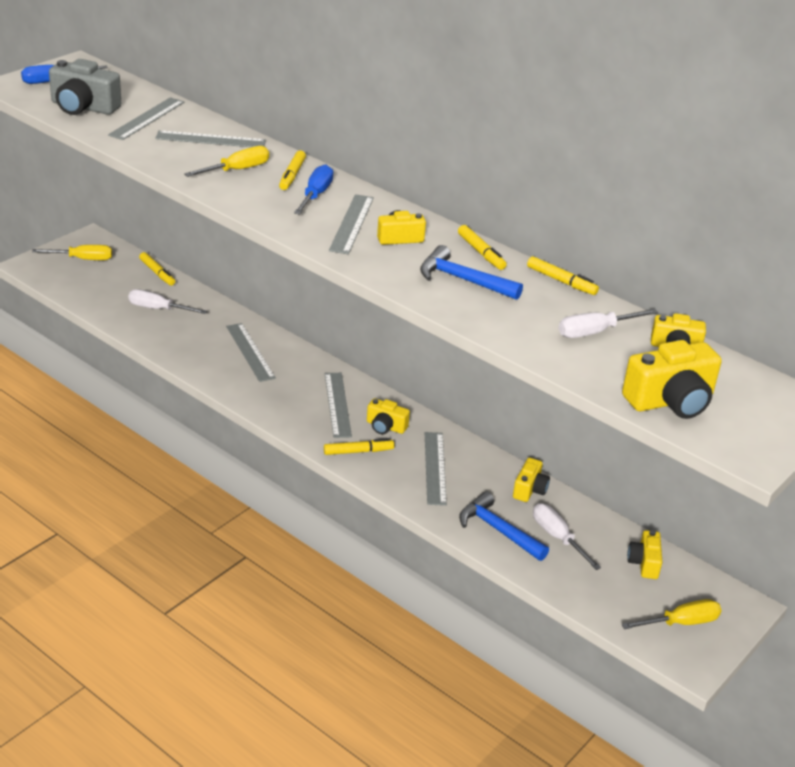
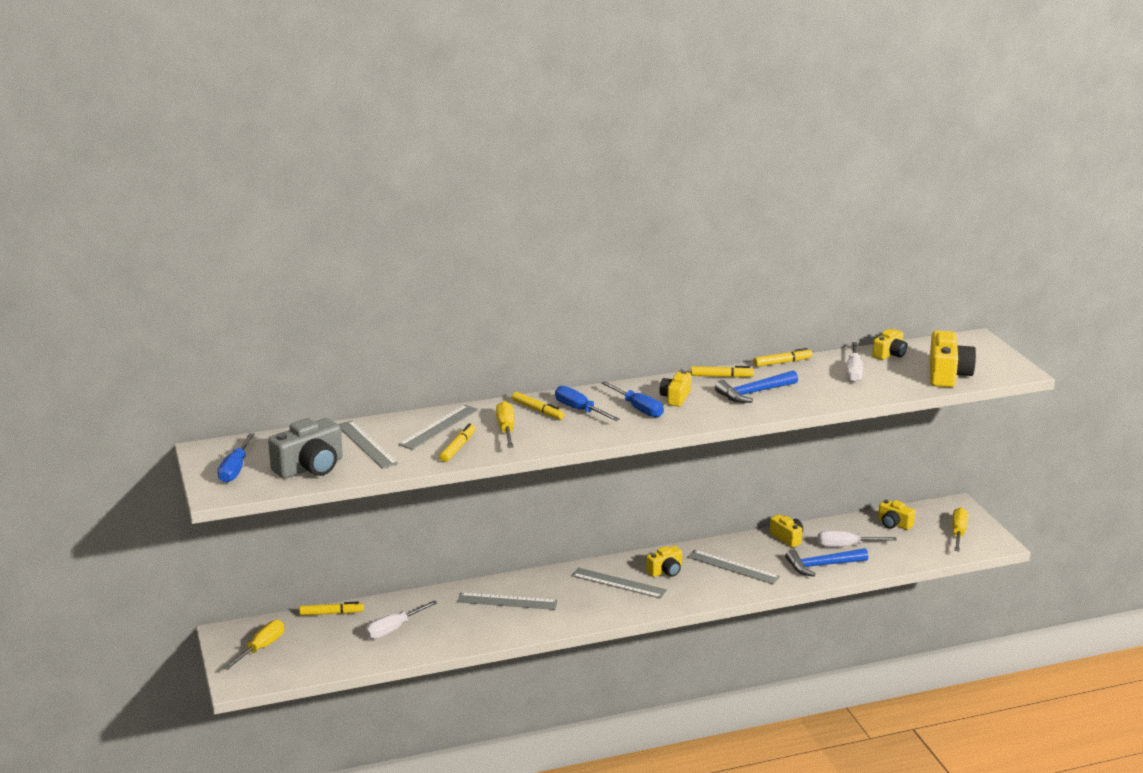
camera: 55 degrees left, 10 degrees down
(351, 224) = (638, 409): grey ruler -> blue screwdriver
(358, 451) = (687, 593): yellow marker -> yellow marker (457, 448)

